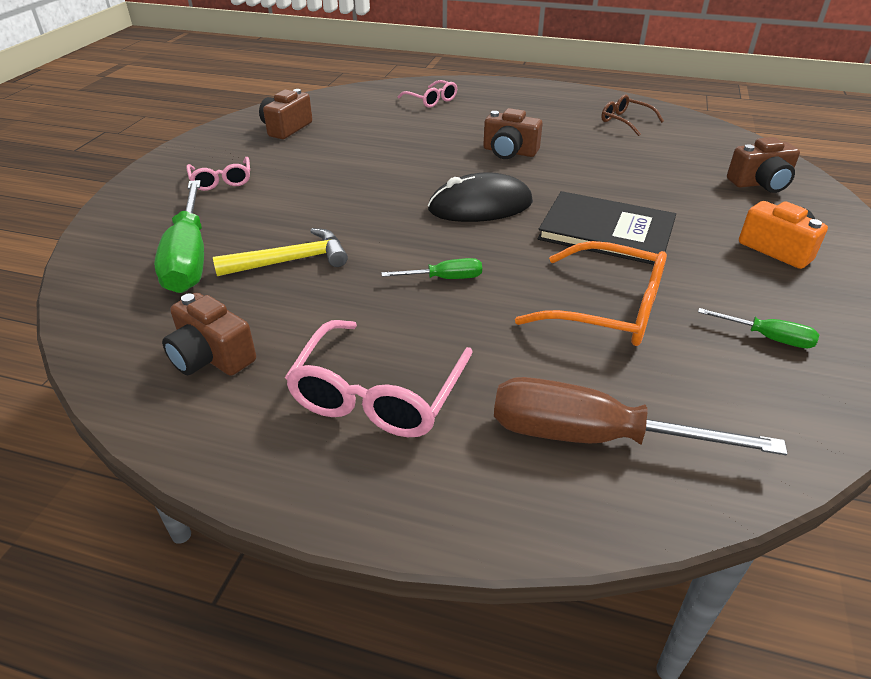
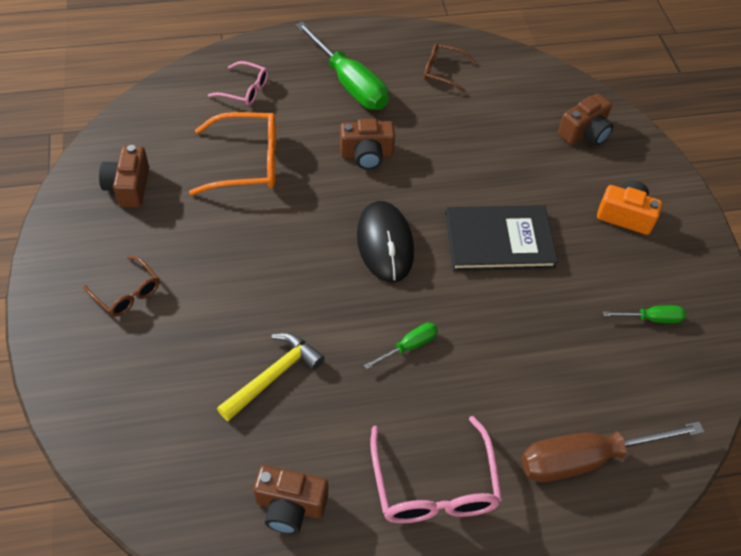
camera: 30 degrees left, 15 degrees up
(189, 258) = (182, 408): green screwdriver -> green screwdriver (349, 84)
(221, 181) = (127, 293): pink glasses -> brown glasses
(480, 206) = (385, 243): black mouse -> black mouse turned 60 degrees counterclockwise
(609, 309) = (541, 332): orange glasses -> orange glasses (248, 162)

